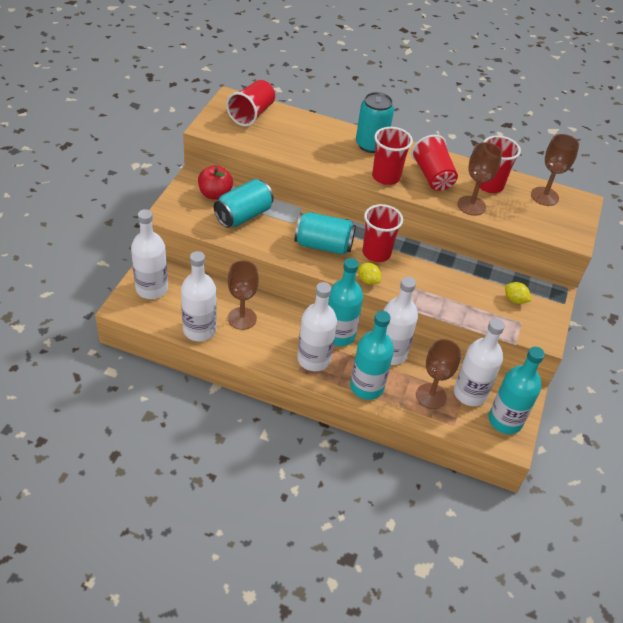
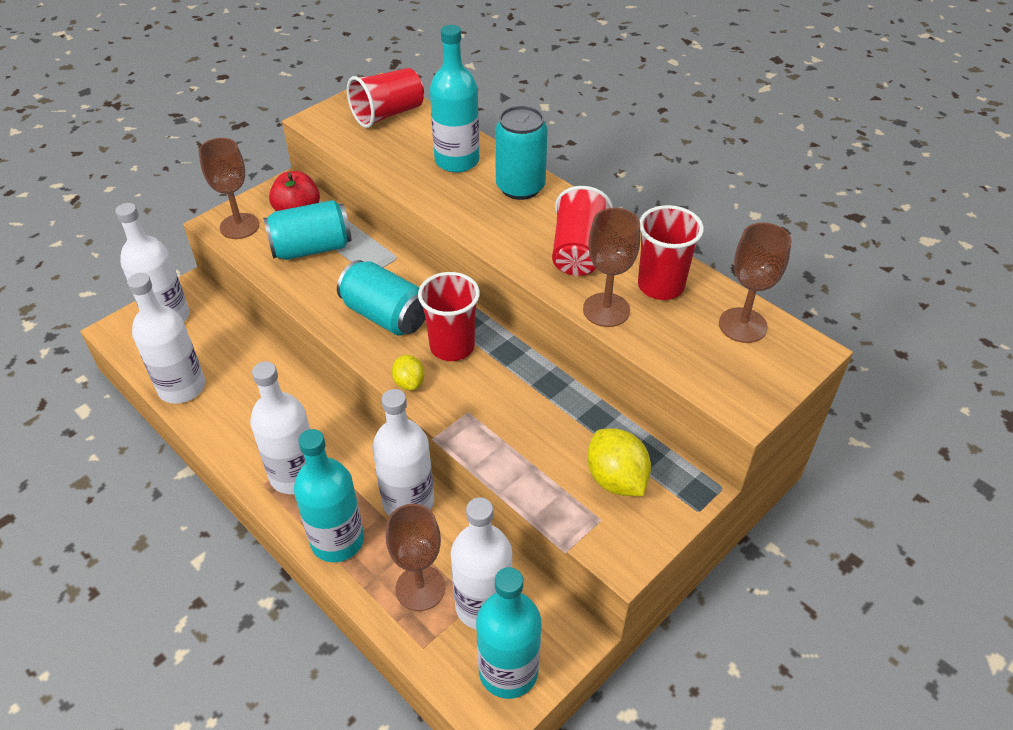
camera: 30 degrees right, 0 degrees up
(242, 318) = (245, 388): brown goblet -> brown goblet (239, 226)
(339, 335) = (355, 451): turquoise bottle -> turquoise bottle (457, 161)
(386, 177) = (506, 237): red cup -> none
(515, 300) = (616, 479): yellow lemon -> yellow lemon, size x1.69

